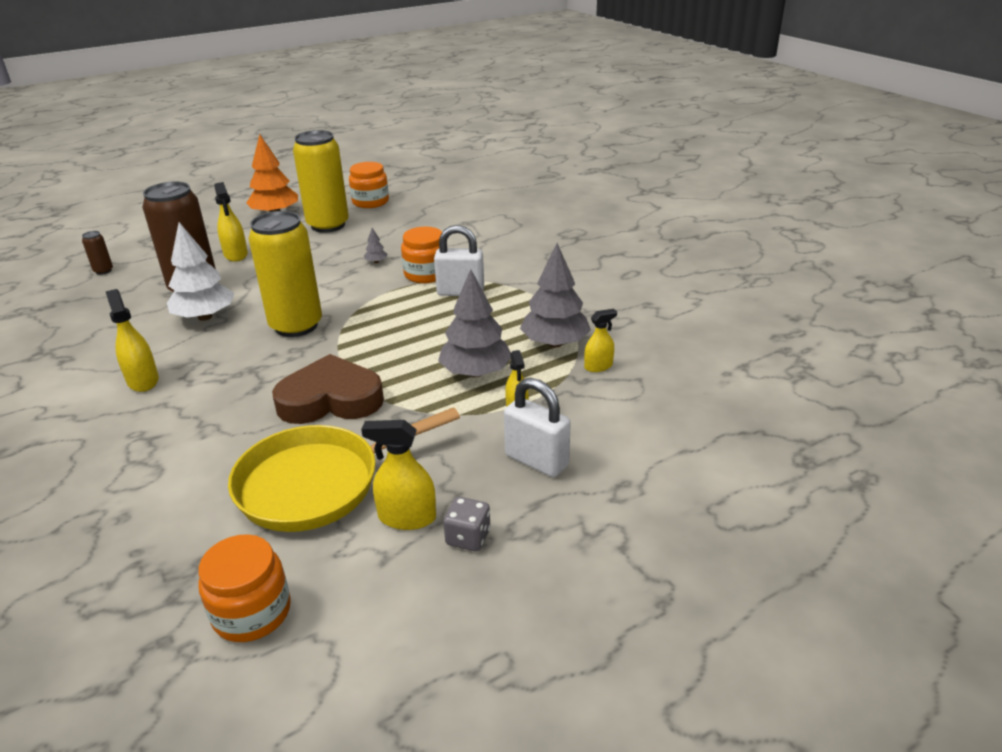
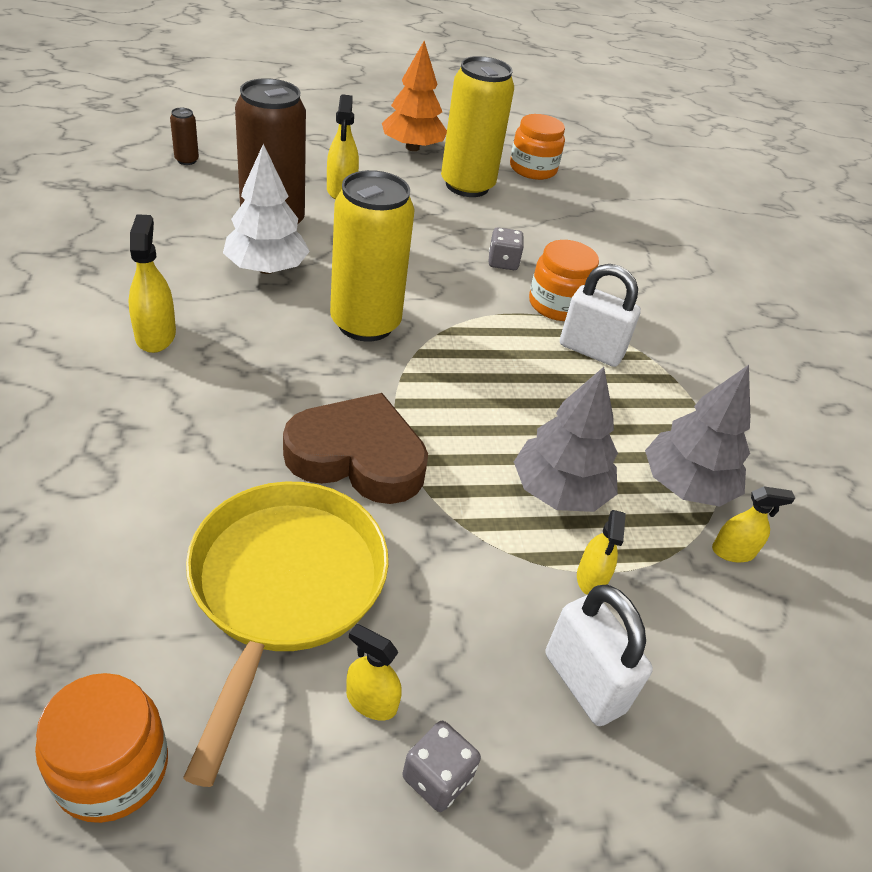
camera: 15 degrees right, 10 degrees up
(318, 483) = (284, 588): yellow pan -> yellow pan turned 105 degrees clockwise
(376, 262) = (503, 262): grey tree -> grey dice
(407, 517) = (371, 701): yellow spray bottle -> yellow spray bottle, size x0.66

